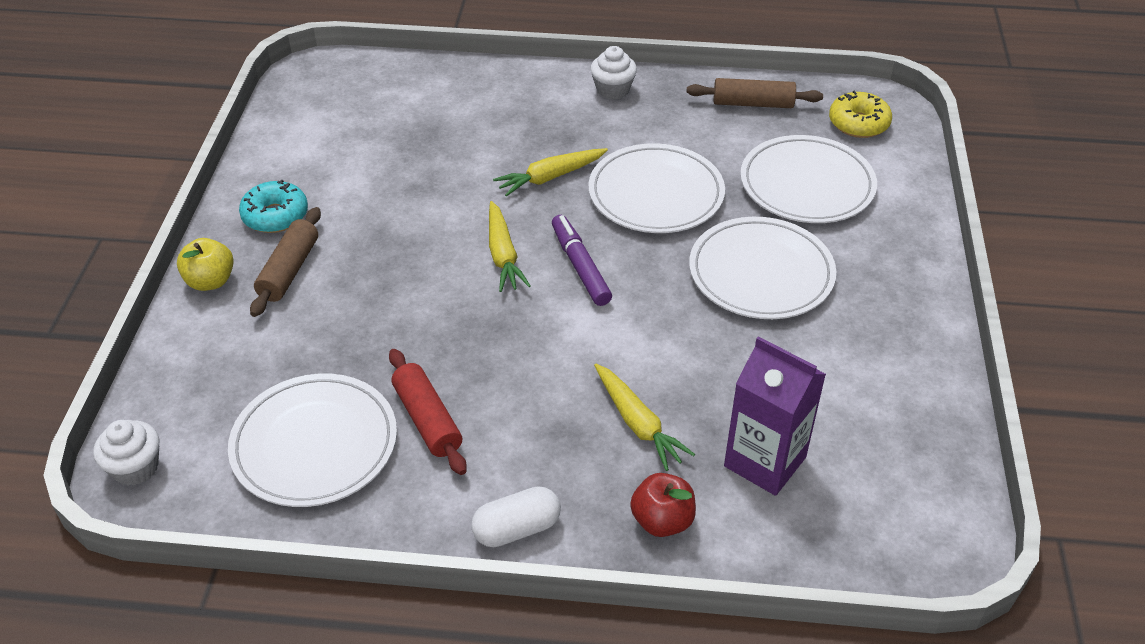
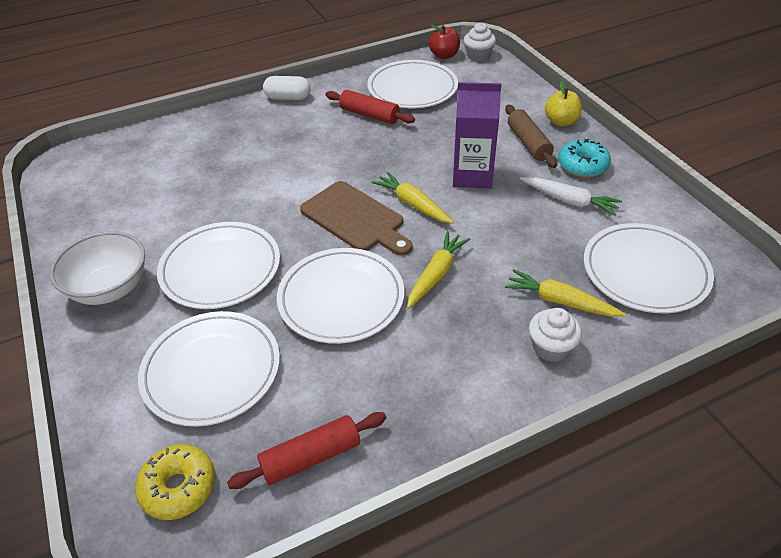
camera: 150 degrees right, 0 degrees up
(344, 187) = (569, 201): none -> white carrot
(372, 106) = (645, 271): none -> white plate
(516, 529) = (288, 98): white capsule -> white capsule turned 60 degrees clockwise
(580, 266) = (355, 218): purple marker -> brown cutting board
(613, 90) = (468, 399): white cupcake -> white cupcake (551, 347)
(638, 423) = (256, 154): yellow carrot -> yellow carrot (560, 301)
(662, 521) = (219, 124): red apple -> red apple (444, 55)
(753, 103) = (311, 457): brown rolling pin -> red rolling pin
(765, 461) = (174, 164): purple carton -> purple carton (472, 176)
(891, 302) = (110, 288): none -> white bowl

